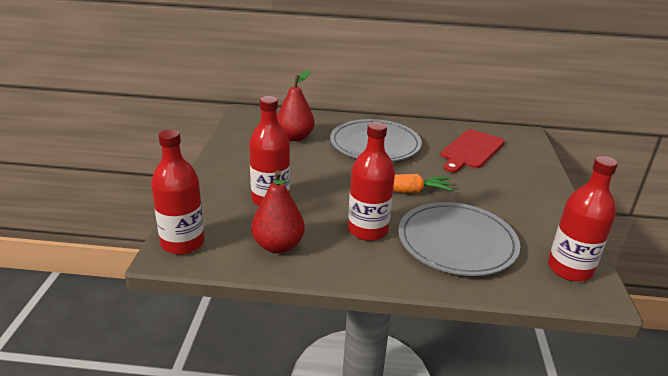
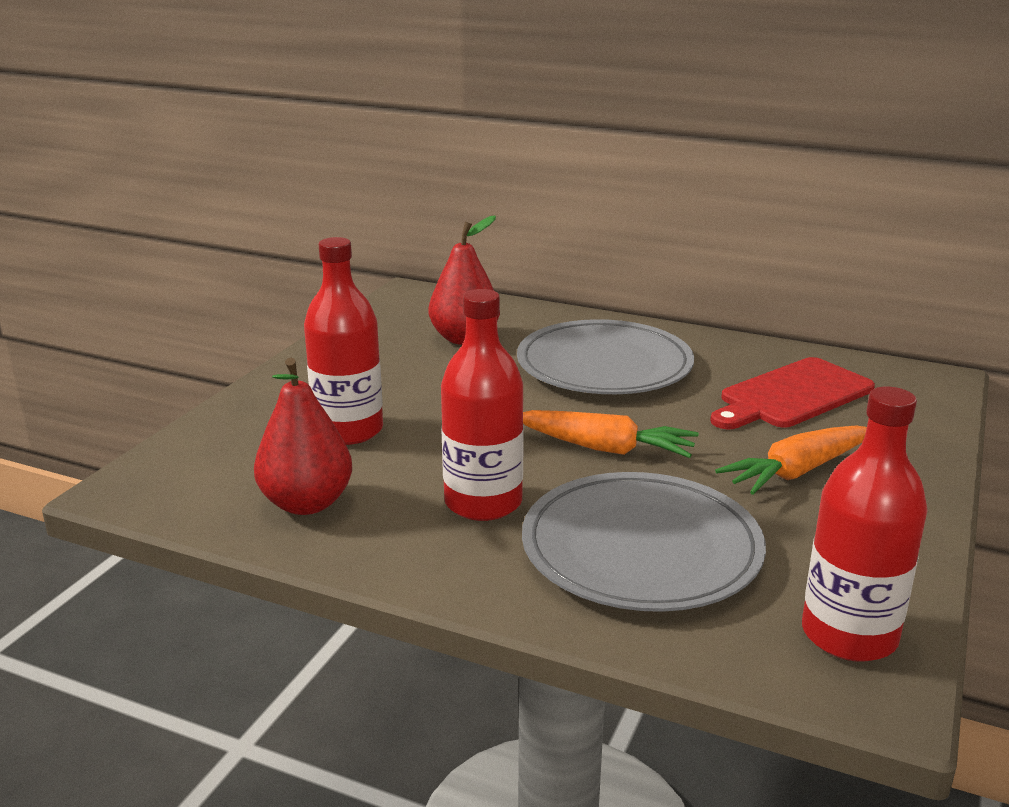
camera: 20 degrees right, 5 degrees down
(182, 243) = (158, 475): red bottle -> none
(498, 190) = (797, 472): none -> orange carrot

